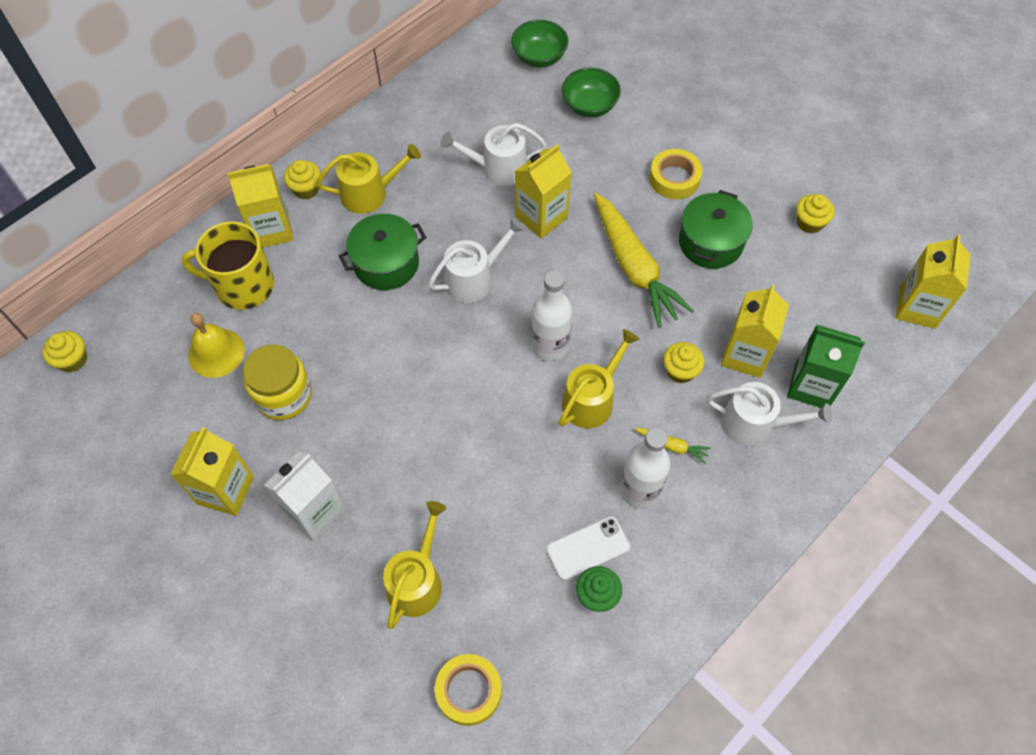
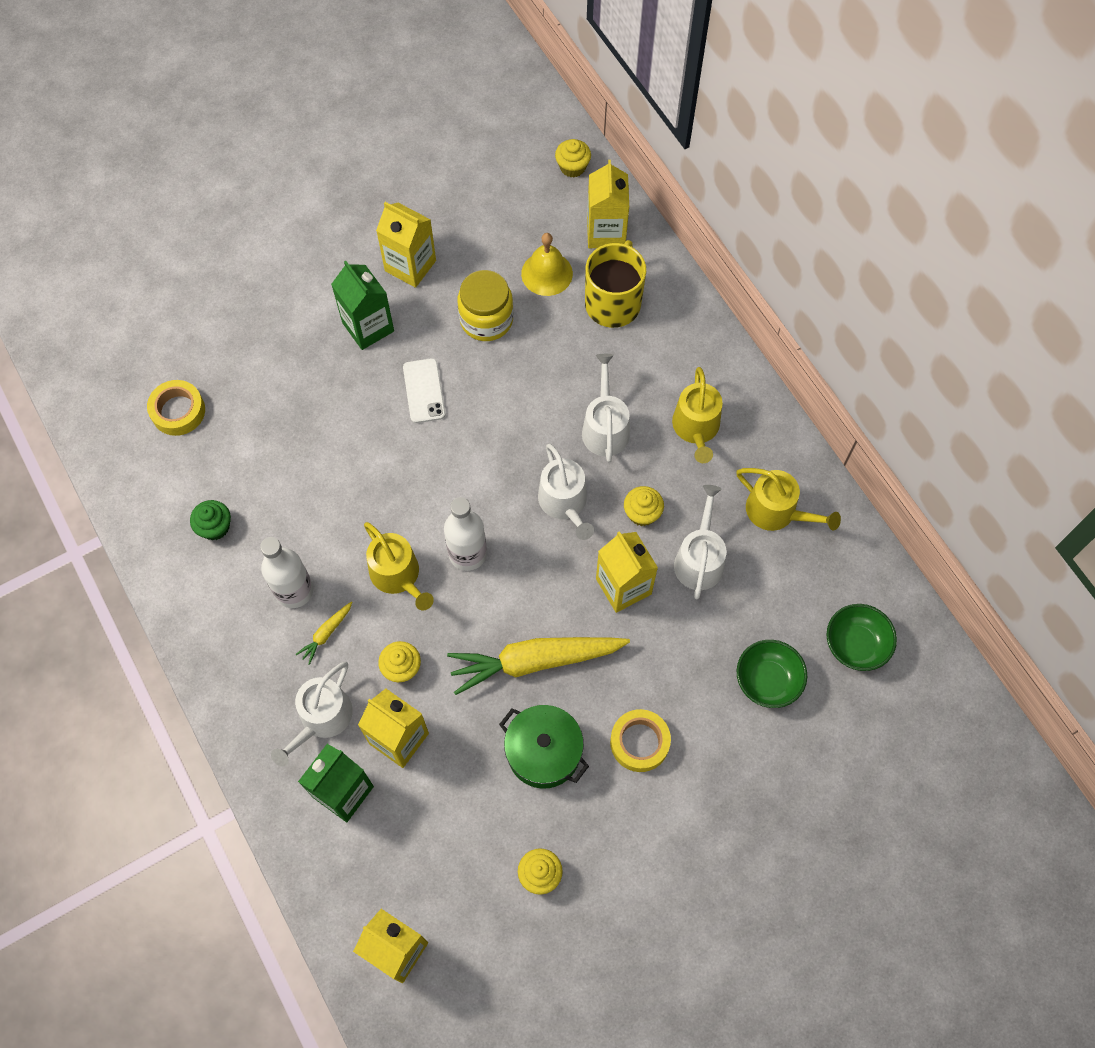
camera: 105 degrees right, 5 degrees up
(271, 230) = (673, 334): yellow carton -> yellow carton (606, 232)
(306, 189) = (716, 372): yellow cupcake -> yellow cupcake (642, 513)
(314, 512) = (368, 327): white carton -> green carton
(386, 263) = (605, 427): green pot -> white watering can
(417, 581) = (280, 392): yellow watering can -> yellow watering can (776, 511)
(588, 548) = (257, 531): white phone -> white phone (424, 391)

